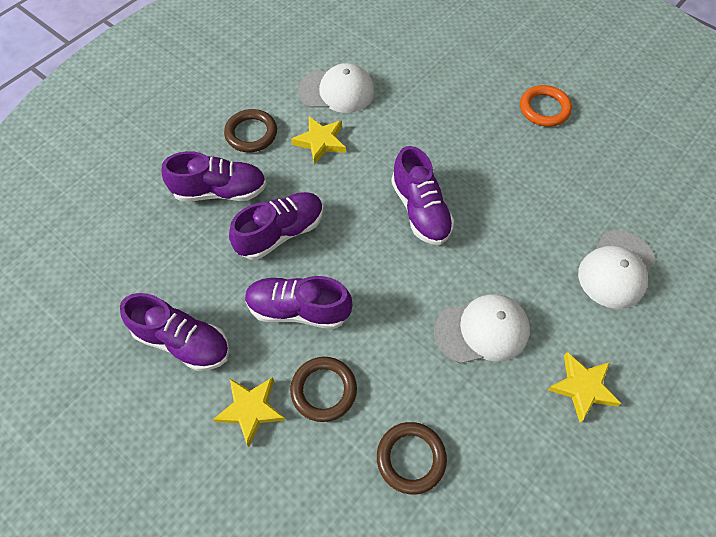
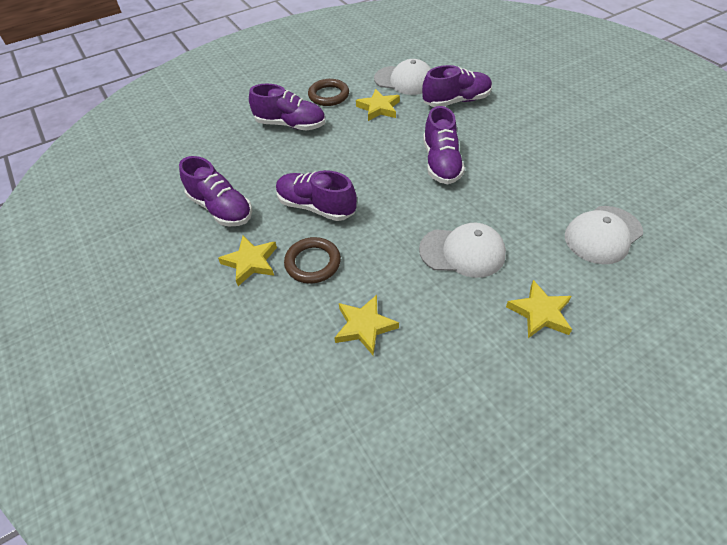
camera: 20 degrees right, 10 degrees down
(281, 233) = (324, 157): purple shoe -> purple shoe (456, 101)
(411, 458) = (364, 326): brown ring -> yellow star
(544, 109) = (574, 116): orange ring -> none

